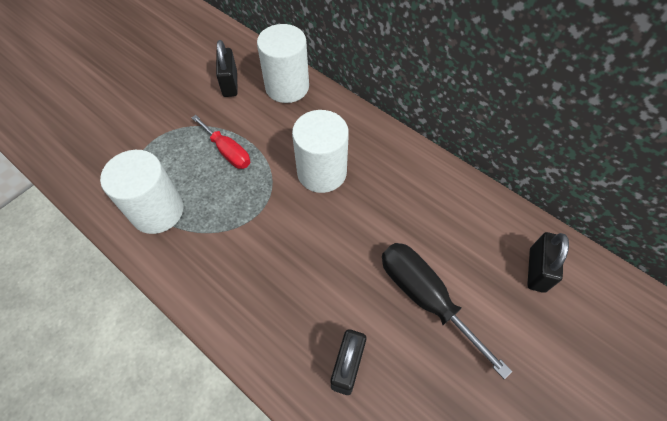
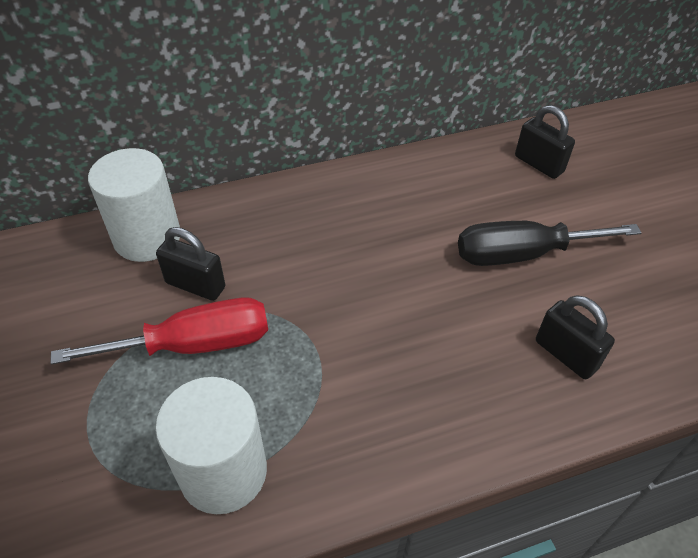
camera: 60 degrees left, 10 degrees down
(228, 151) = (193, 344): red screwdriver -> red screwdriver, size x1.54
(230, 84) = (78, 293): black padlock -> black padlock (195, 285)
(322, 172) = (307, 264): white cylinder -> none

